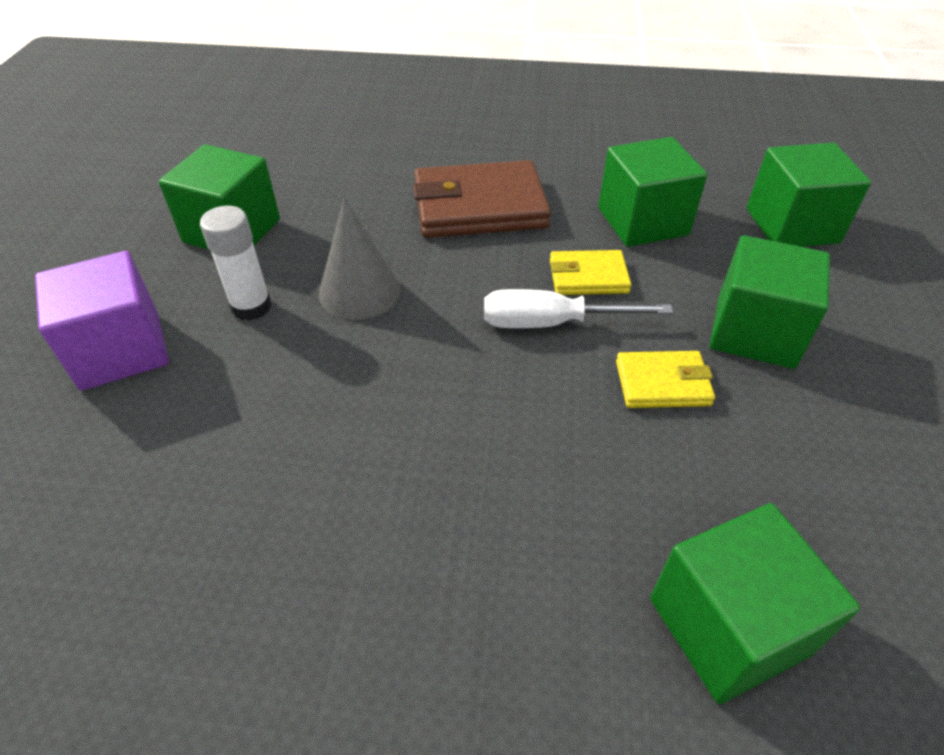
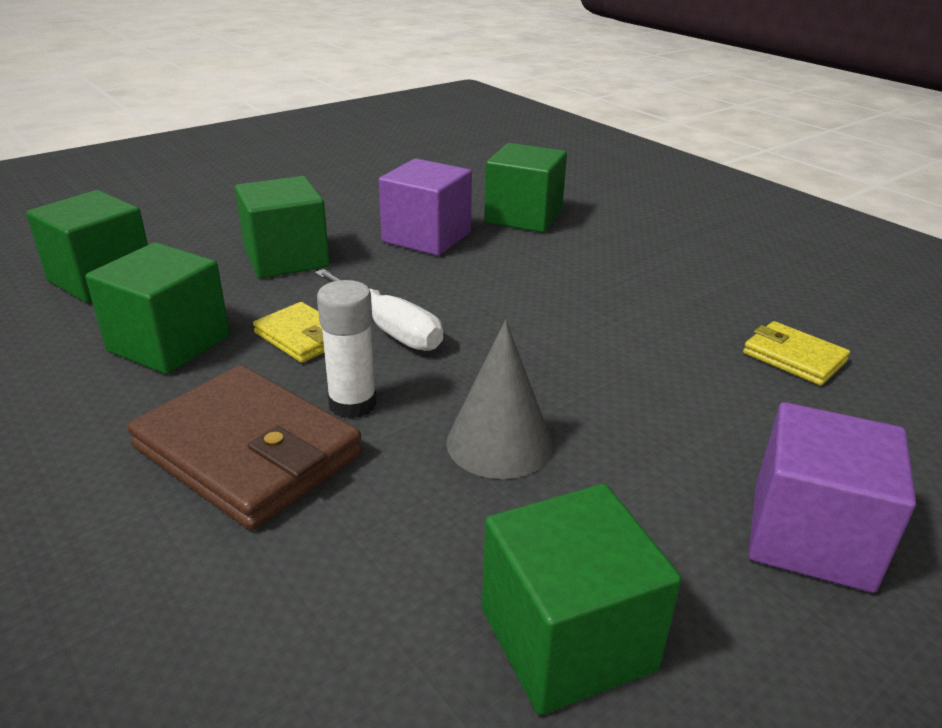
camera: 135 degrees left, 15 degrees down
(251, 307) = (627, 497): white glue stick -> white glue stick (352, 404)
(662, 383) = (390, 271): yellow wallet -> yellow wallet (794, 357)
(731, 466) = (426, 237): none -> purple cube

